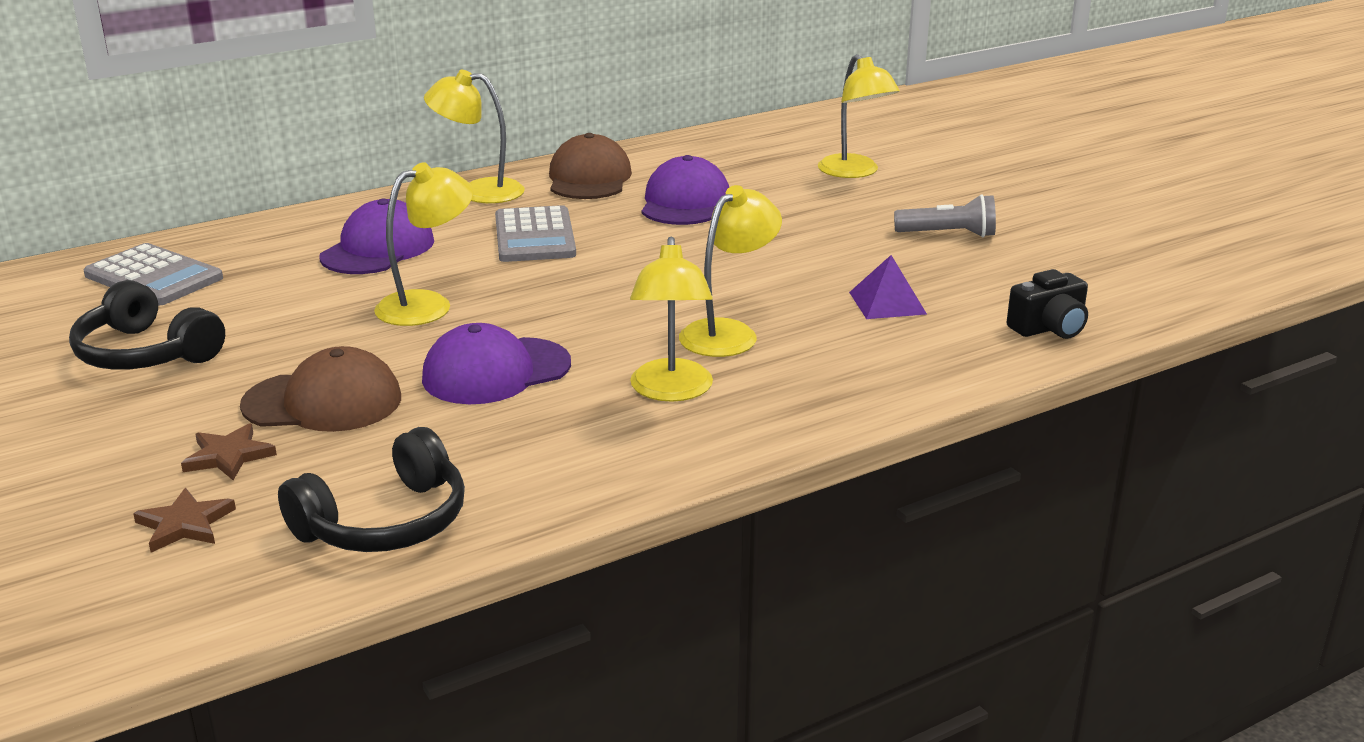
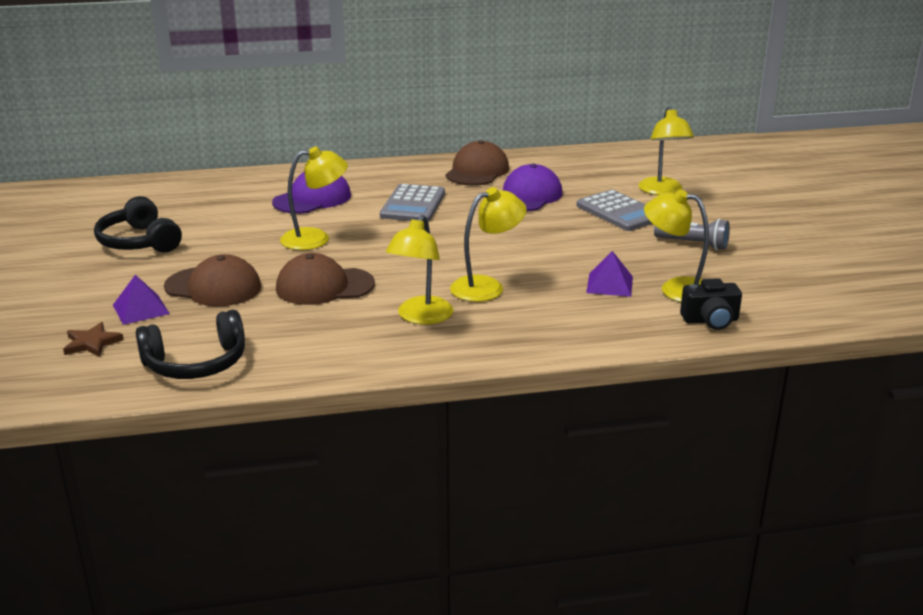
camera: 20 degrees right, 0 degrees up
(153, 277) = (174, 197): grey calculator -> grey calculator (619, 212)
(228, 456) = (141, 309): brown star -> purple pyramid
(479, 191) = (400, 170): yellow lamp -> yellow lamp (676, 289)
(496, 372) = (324, 286): purple cap -> brown cap

